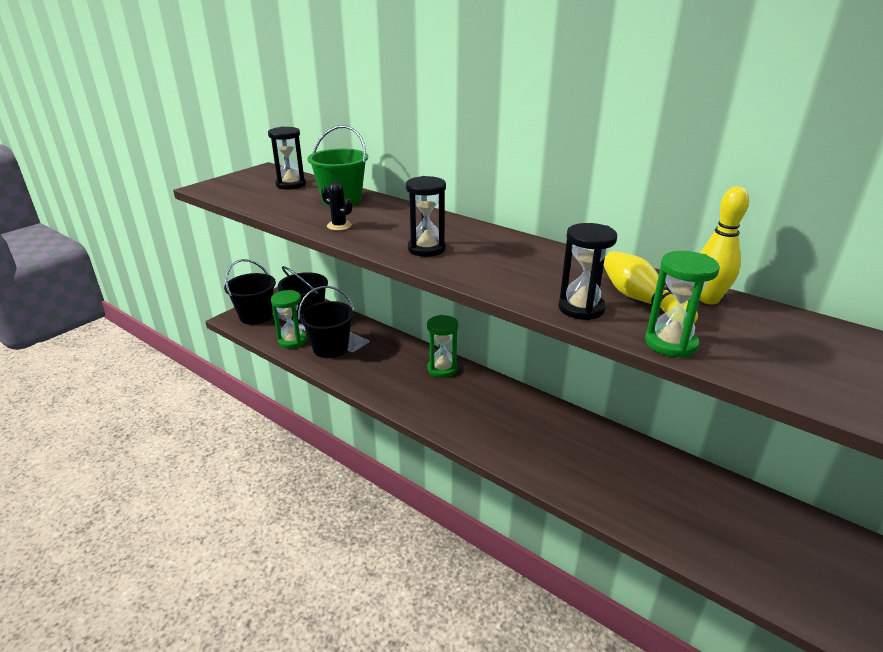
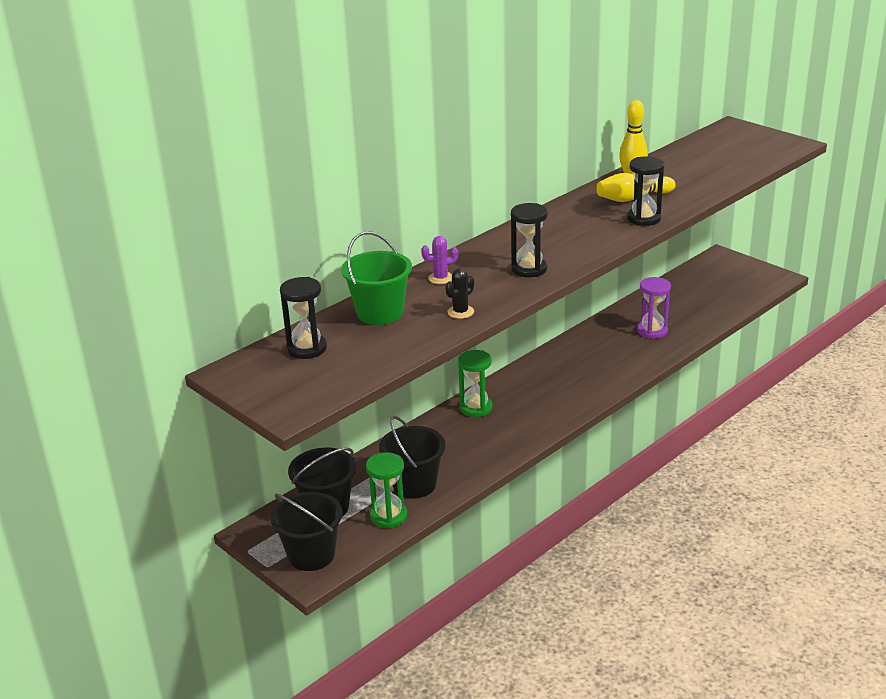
camera: 80 degrees left, 0 degrees up
(403, 215) = (441, 278): none -> purple cactus
(639, 490) = (652, 331): none -> purple hourglass
(670, 343) = (690, 199): green hourglass -> none

